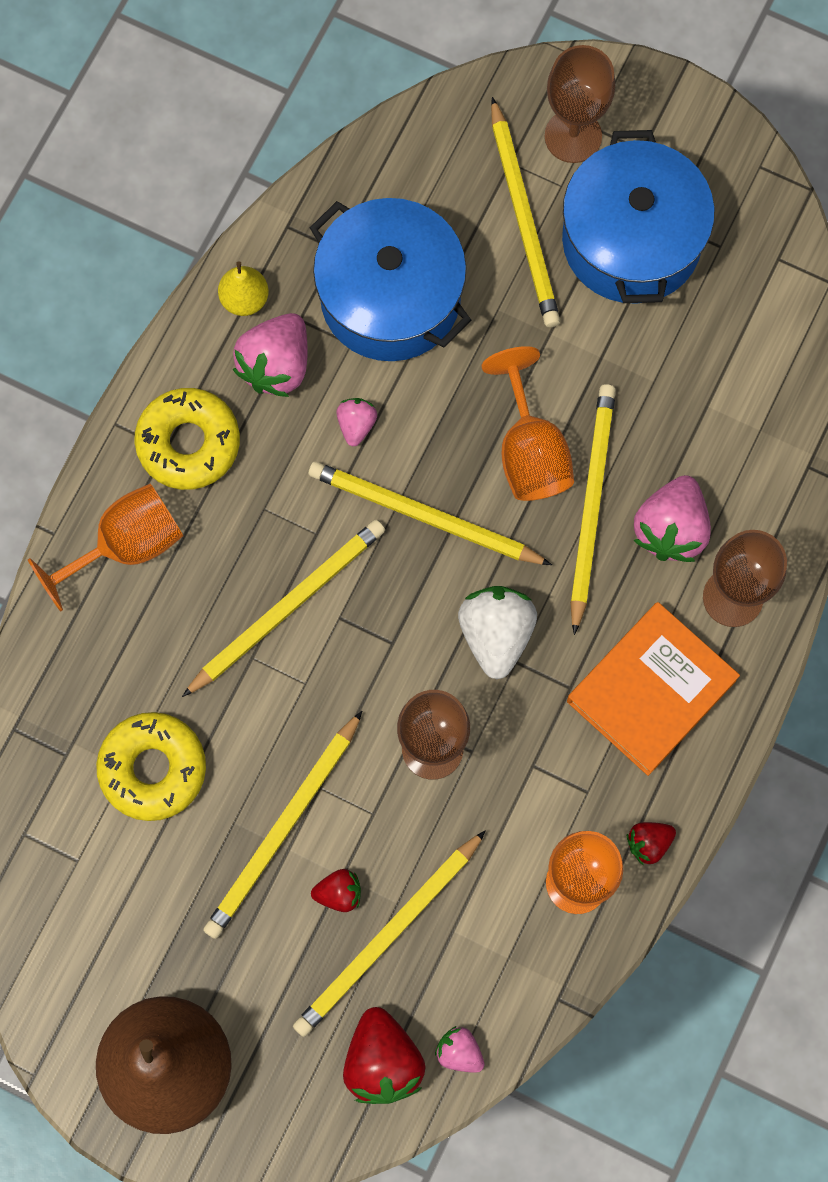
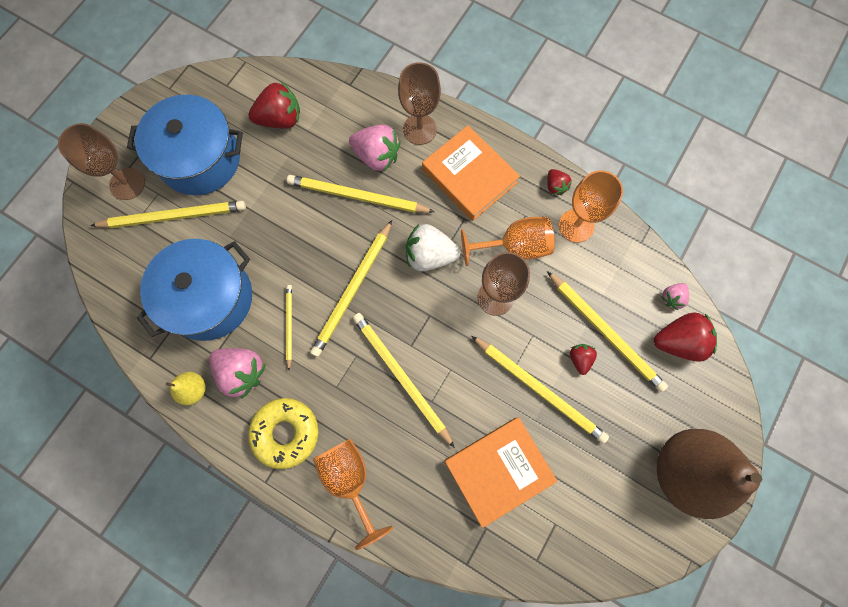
camera: 85 degrees left, 0 degrees up
(153, 769) = (498, 470): yellow donut -> orange book
(356, 425) = (289, 325): pink strawberry -> yellow pencil
(530, 451) = (320, 226): orange goblet -> orange goblet (514, 246)
(723, 359) = (280, 119): none -> red strawberry

